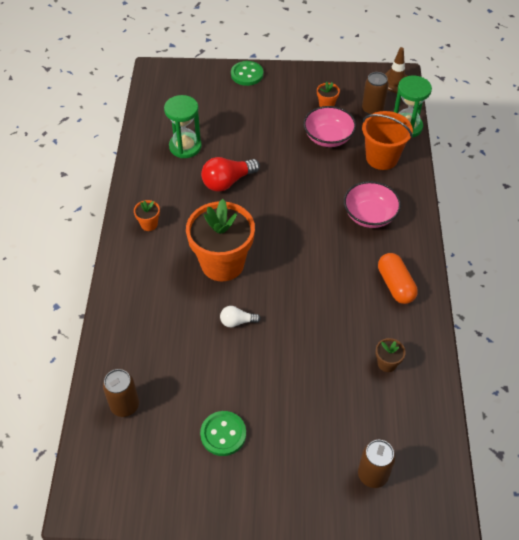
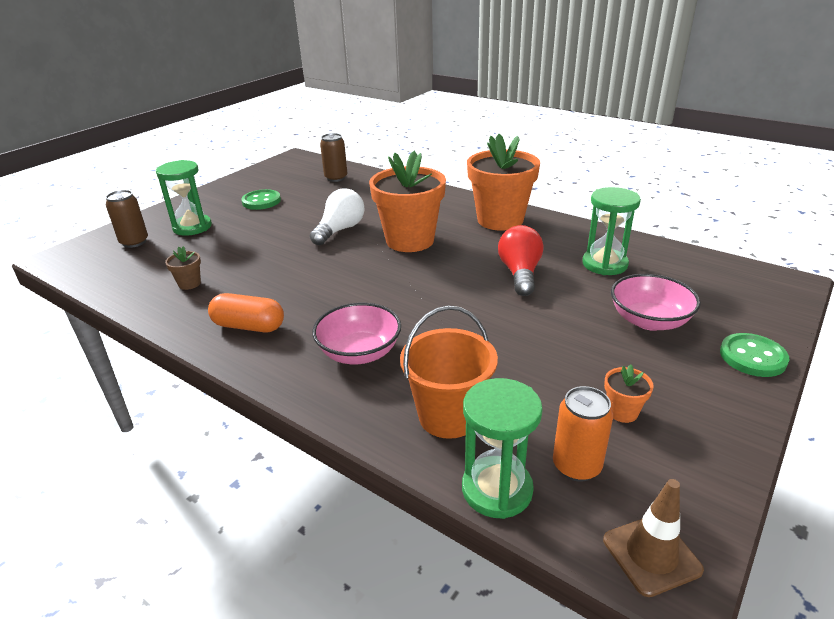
camera: 125 degrees right, 20 degrees down
(149, 224) = (500, 220): orange flower pot -> orange flower pot, size x2.46
(237, 321) = (340, 230): white light bulb -> white light bulb, size x1.79
(313, 450) = (192, 227): none -> green hourglass
(328, 138) = (539, 380): pink bowl -> pink bowl (649, 320)
(372, 109) = (576, 466): brown can -> orange can

